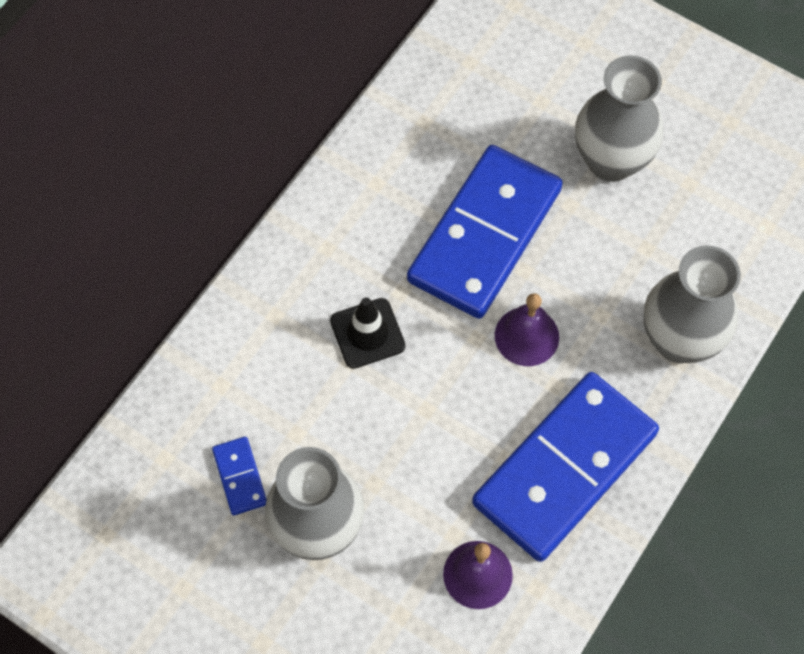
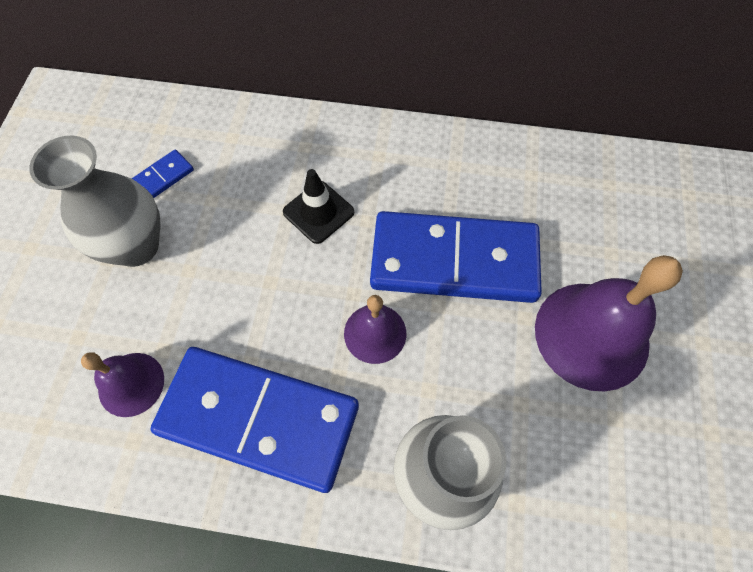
camera: 65 degrees right, 0 degrees up
(611, 161) = (591, 335): grey vase -> purple bell

